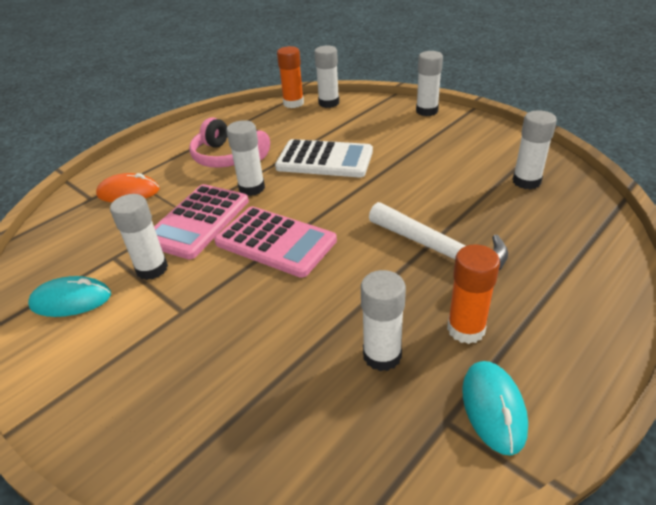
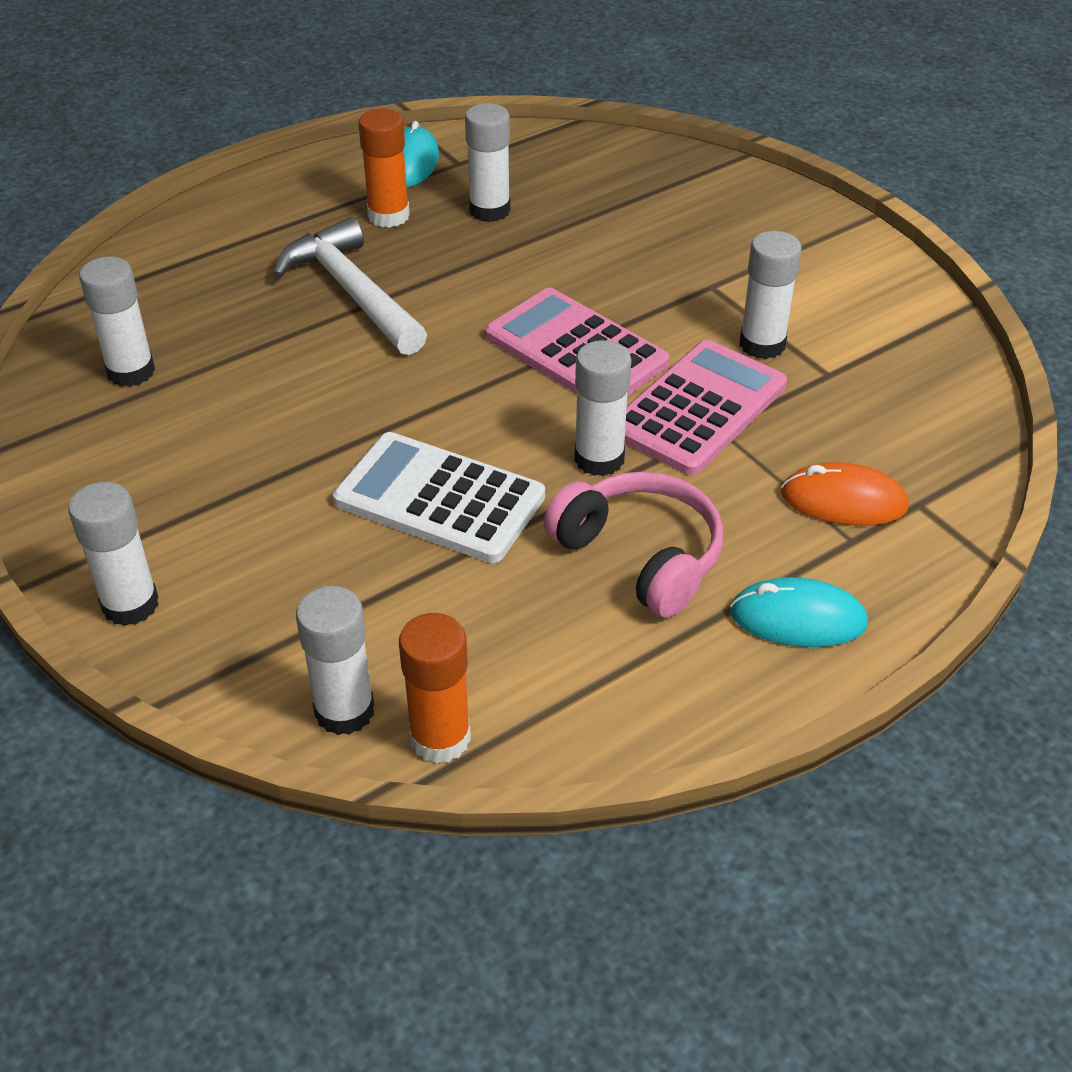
camera: 170 degrees left, 5 degrees up
(71, 300) = (866, 323): turquoise mouse -> turquoise mouse (798, 619)

